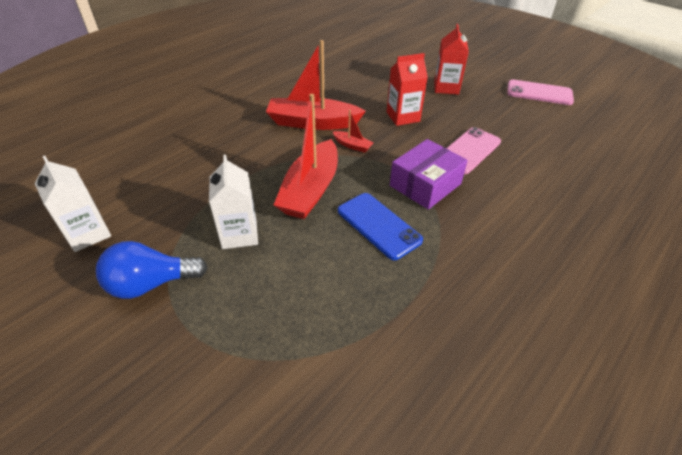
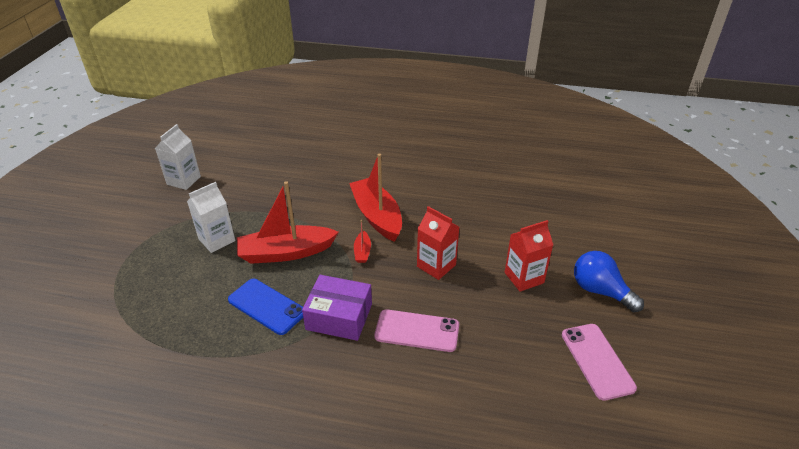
camera: 60 degrees right, 5 degrees down
(151, 284) = (155, 226): blue light bulb -> blue light bulb (600, 291)
(378, 225) = (267, 306): blue phone -> blue phone turned 75 degrees counterclockwise

